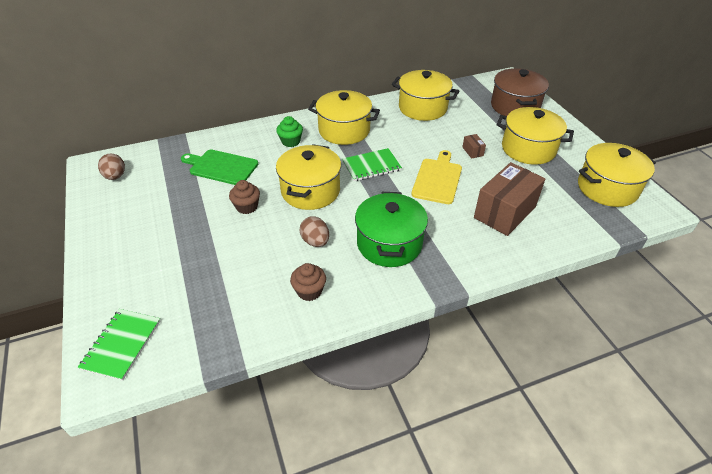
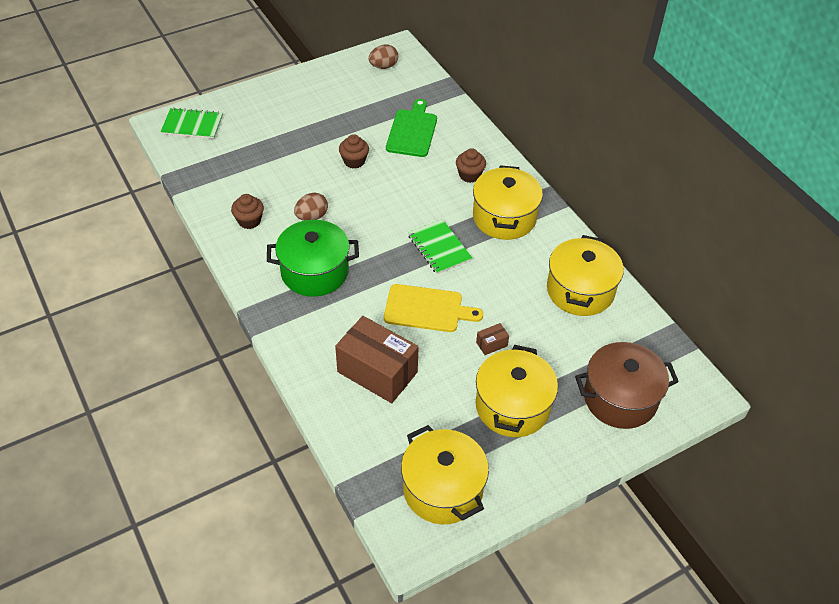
camera: 80 degrees right, 5 degrees up
(291, 141) = (469, 175): green cupcake -> brown cupcake
(310, 191) = (386, 203): yellow pot -> none

